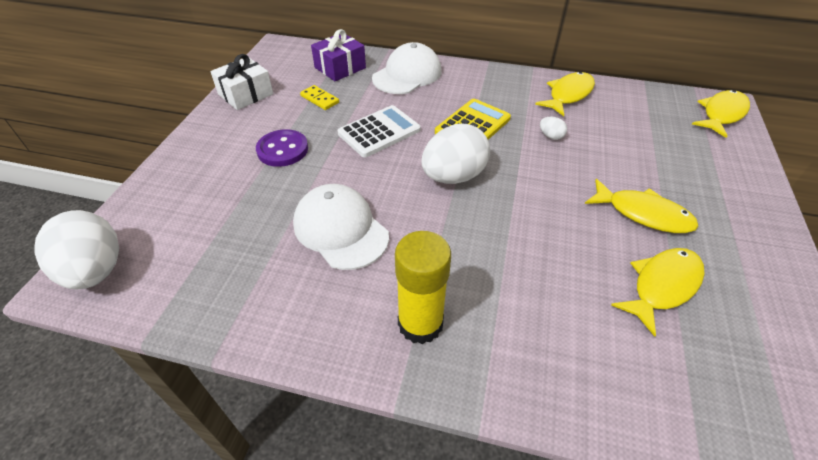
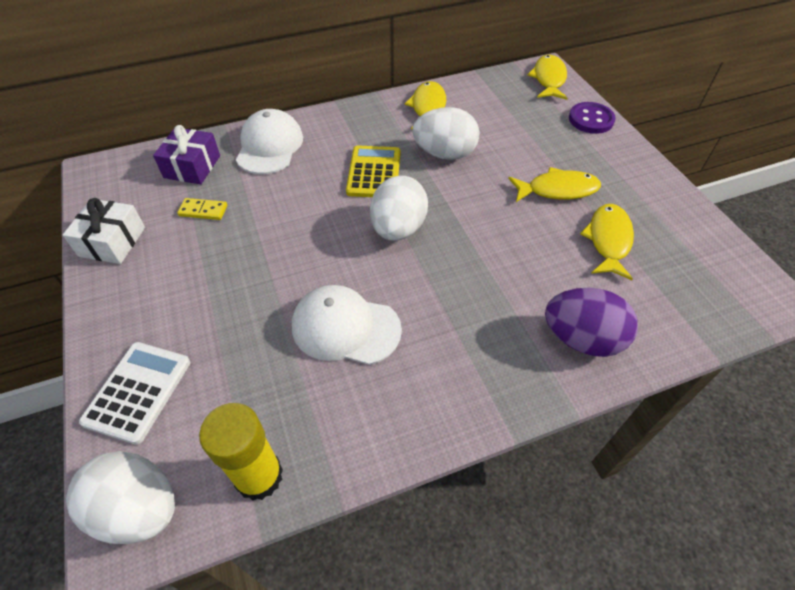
camera: 35 degrees left, 5 degrees up
(282, 150) = (216, 282): purple button -> purple button (591, 119)
(379, 132) = (295, 217): white calculator -> white calculator (138, 391)
(420, 323) = (478, 366): yellow glue stick -> yellow glue stick (259, 476)
(546, 361) = (581, 339): none -> purple egg
(551, 136) = (444, 154): white egg -> white egg, size x2.42

